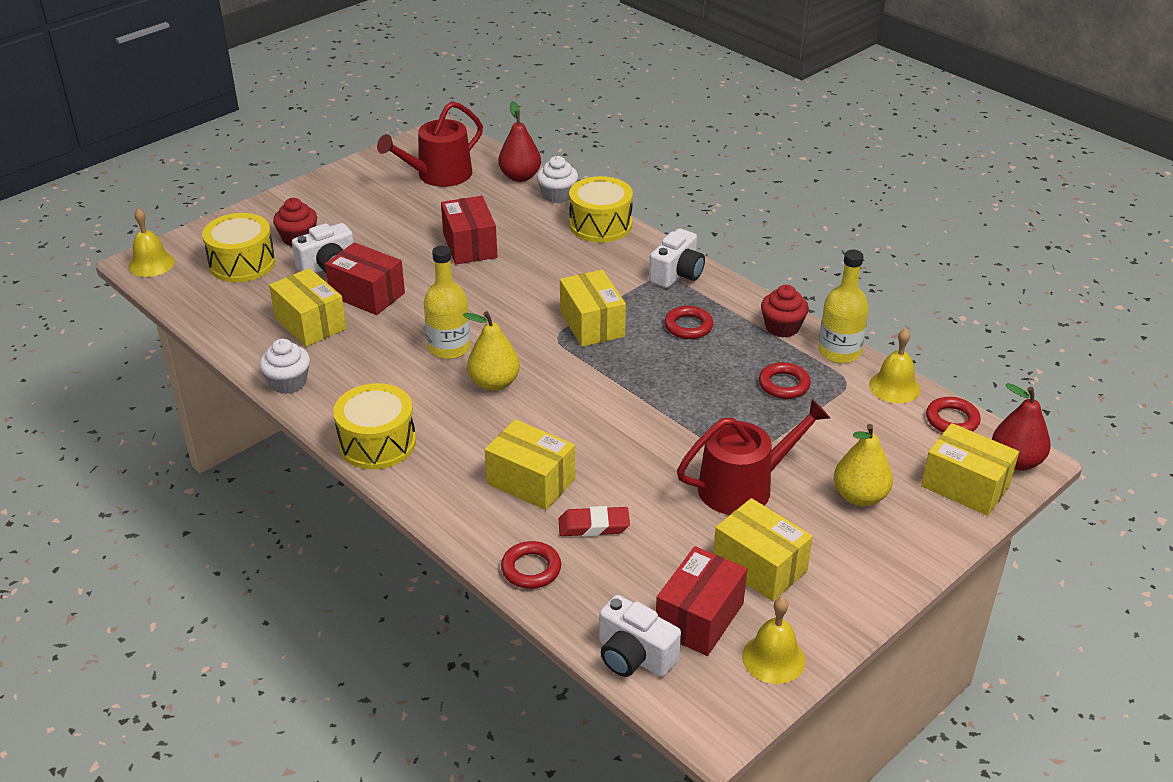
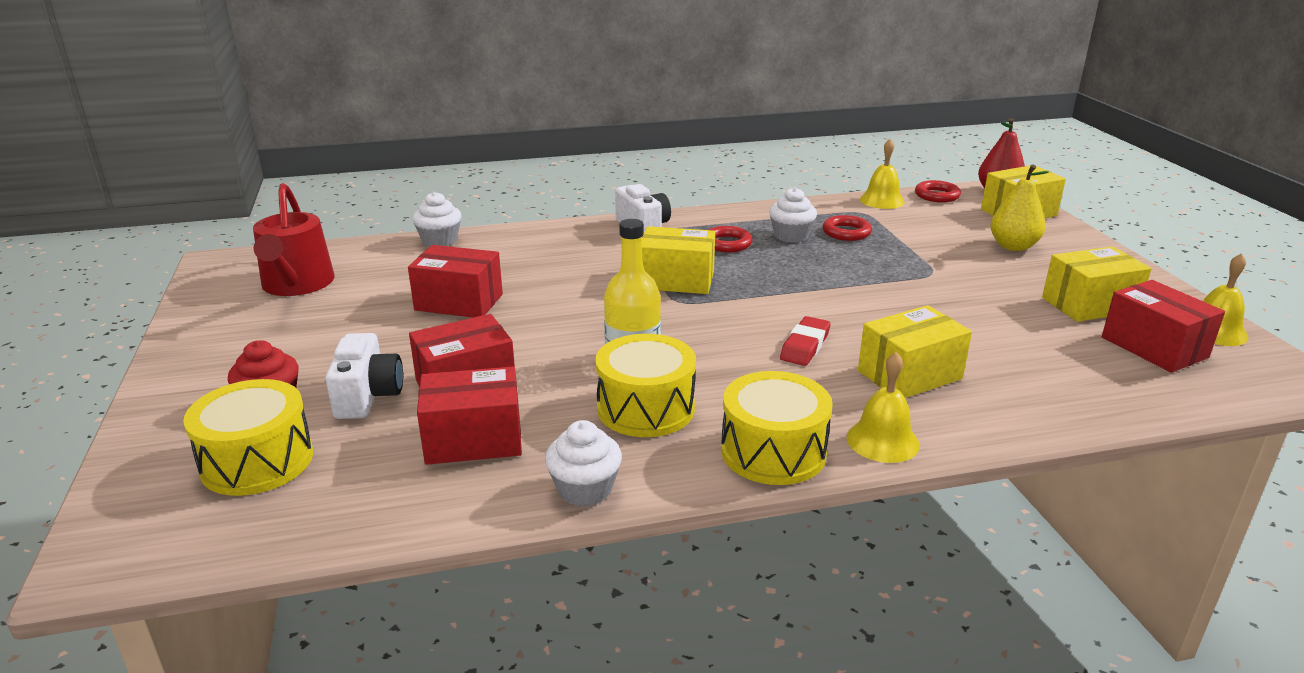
camera: 60 degrees left, 10 degrees down
(151, 264) = (119, 551): yellow bell -> yellow bell (882, 441)
(310, 323) = (473, 439): yellow box -> red box
(494, 383) = (724, 352): yellow pear -> none
(520, 177) = (376, 248): red pear -> none
(531, 569) = (1055, 411): red ring -> none
(593, 526) = (999, 361): red eraser -> red eraser (805, 346)
(600, 225) = (520, 236): yellow drum -> yellow drum (646, 408)
(634, 656) = (1205, 392): white camera -> none
(742, 355) = (791, 236): none -> white cupcake
(744, 486) = (976, 282): red watering can -> none
(782, 327) = (767, 213): red cupcake -> none
(839, 352) = (820, 204): yellow bottle -> none

